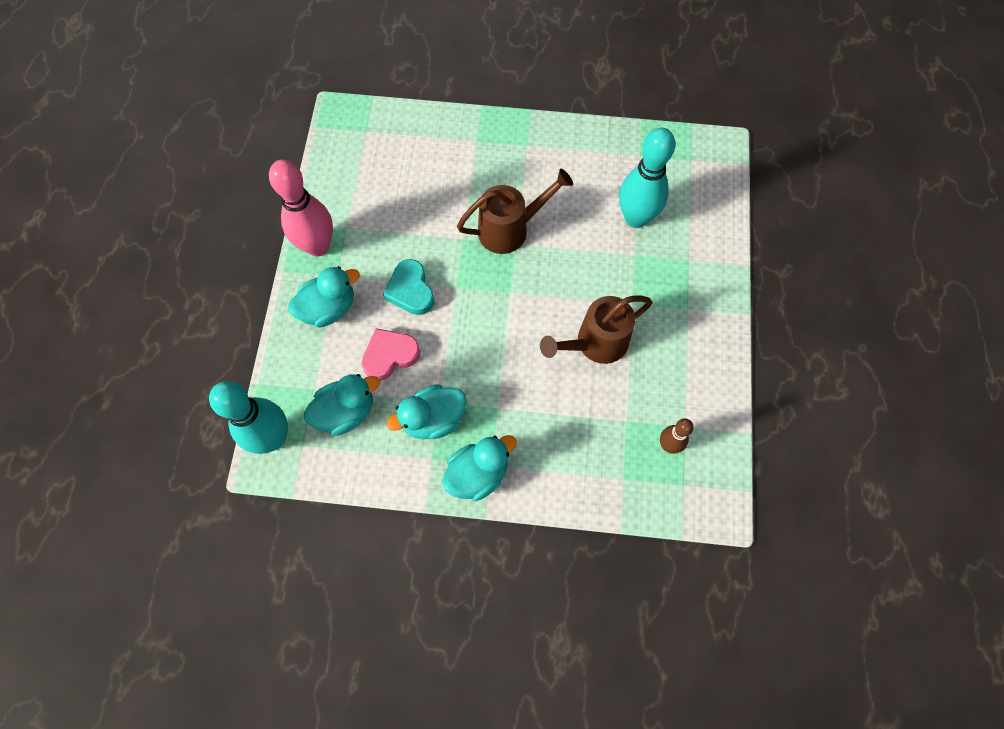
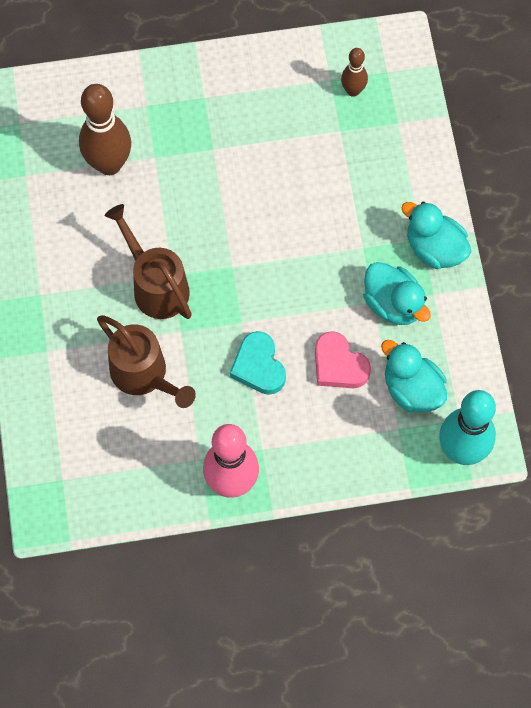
camera: 105 degrees left, 0 degrees up
(328, 308) = (303, 444): turquoise duck -> none
(410, 290) = (258, 366): turquoise heart -> turquoise heart turned 105 degrees clockwise
(595, 343) = (267, 174): brown watering can -> brown watering can (144, 376)
(636, 218) = (109, 164): turquoise bowling pin -> brown bowling pin

